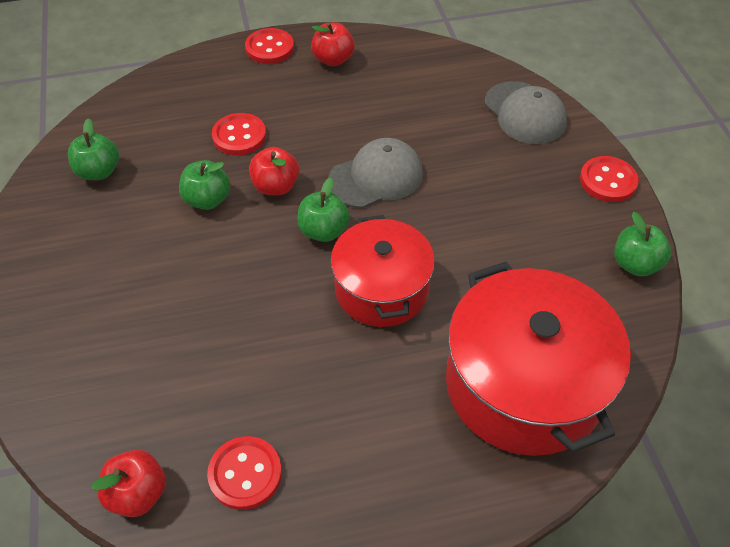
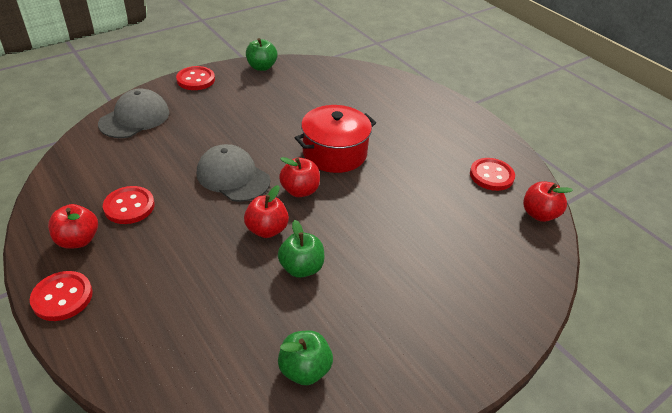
camera: 115 degrees left, 10 degrees down
(239, 136) = (213, 274): red button -> red button (129, 206)
(323, 231) = (300, 190): green apple -> red apple
(524, 384) = (365, 93): red pot -> none

